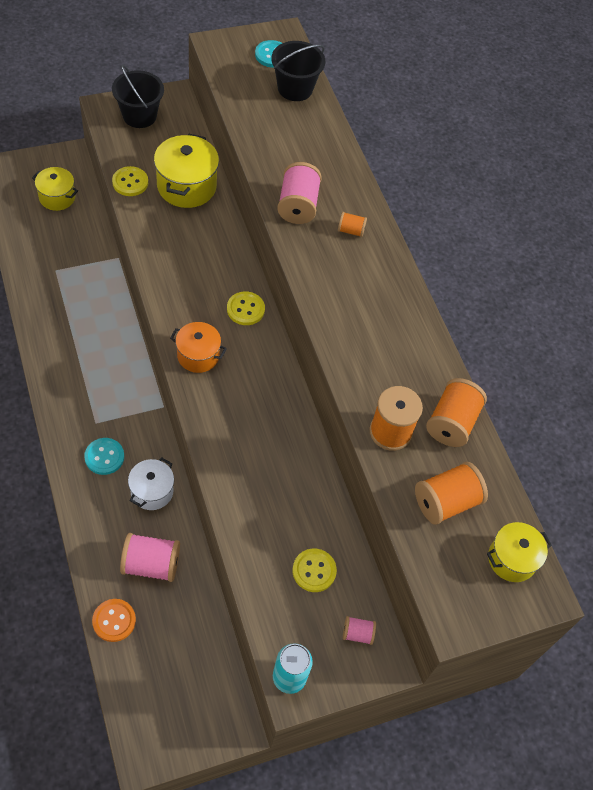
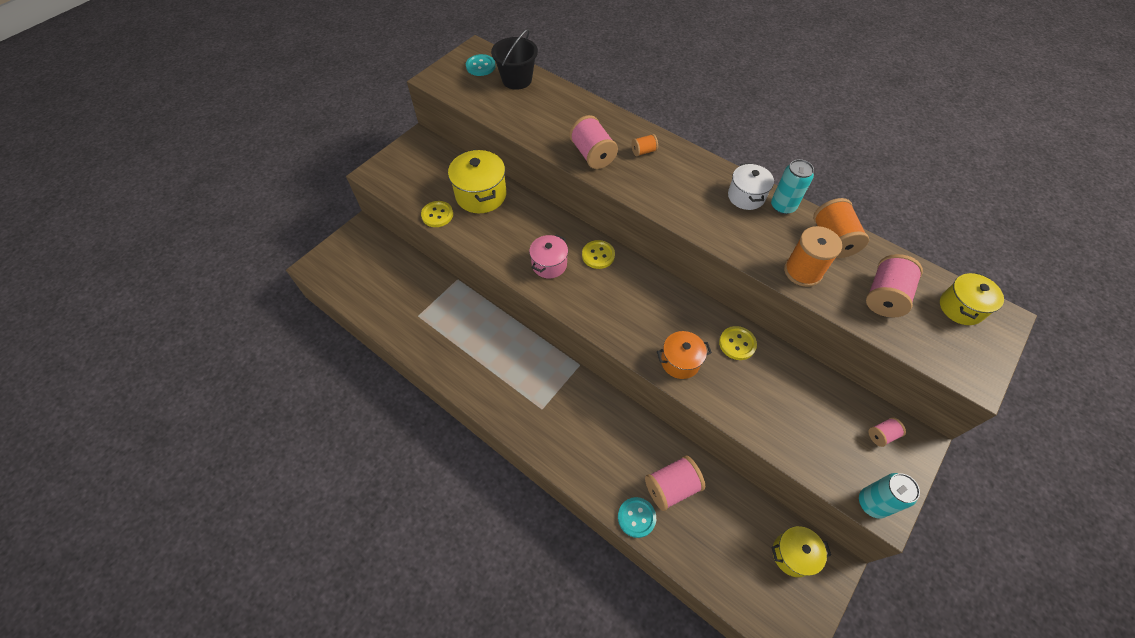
camera: 25 degrees left, 0 degrees up
(57, 197) = (375, 263): yellow pot -> yellow pot (793, 554)
(104, 457) = (570, 430): turquoise button -> turquoise button (636, 517)
(114, 621) = (683, 551): orange button -> none
(139, 116) = (404, 165): black bucket -> none
(152, 491) = (625, 432): white pot -> white pot (746, 196)
(192, 290) = (549, 264): none -> pink pot
(198, 355) = (595, 308): orange pot -> orange pot (680, 361)
(314, 571) = (813, 410): yellow button -> yellow button (737, 344)
(436, 363) = (783, 206): none -> turquoise can
(446, 502) = (884, 296): orange spool -> pink spool

